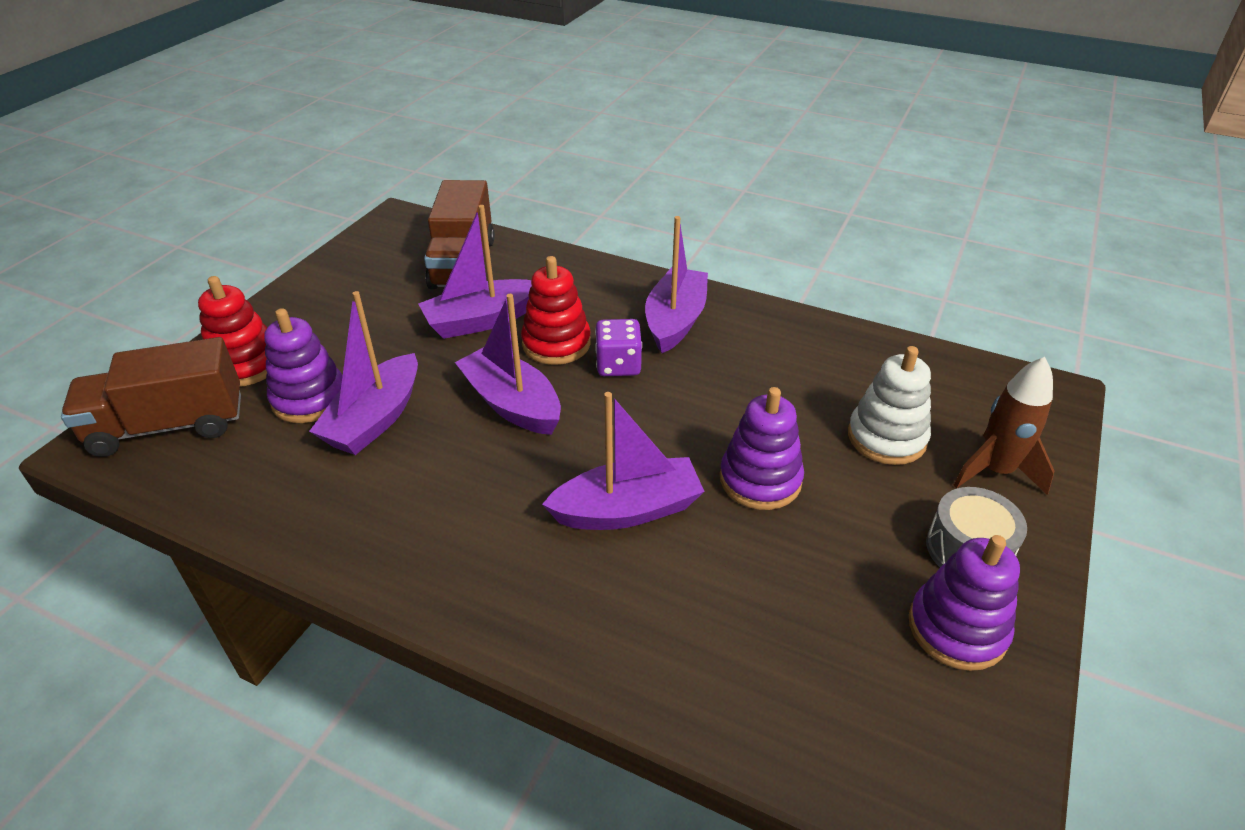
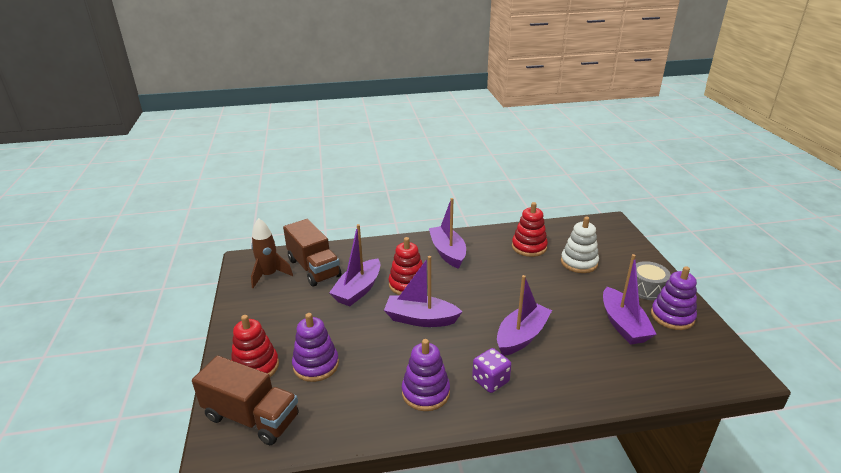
camera: 35 degrees left, 10 degrees down
(169, 426) = (251, 417): brown truck -> brown truck turned 105 degrees counterclockwise
(375, 419) = (364, 357): purple boat -> purple boat (623, 324)
(618, 365) = (446, 281): purple dice -> purple dice (490, 381)
(760, 480) = (555, 299): purple stacking toy -> purple stacking toy (425, 392)
(825, 370) = (529, 247): none -> red stacking toy
(995, 471) = (625, 258): brown rocket -> brown rocket (269, 275)

